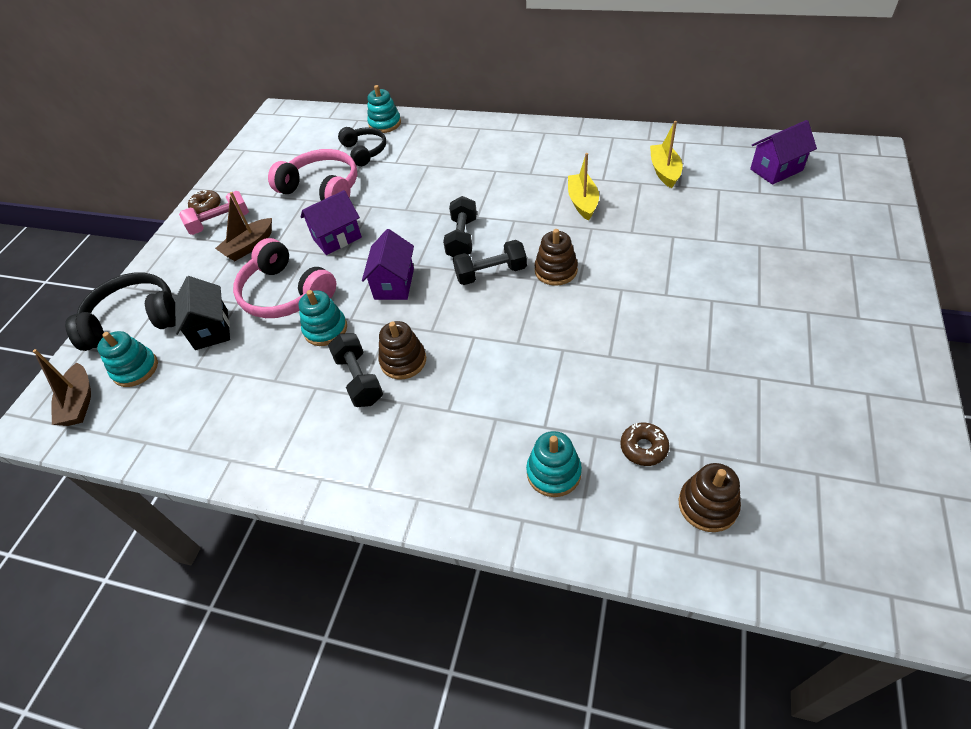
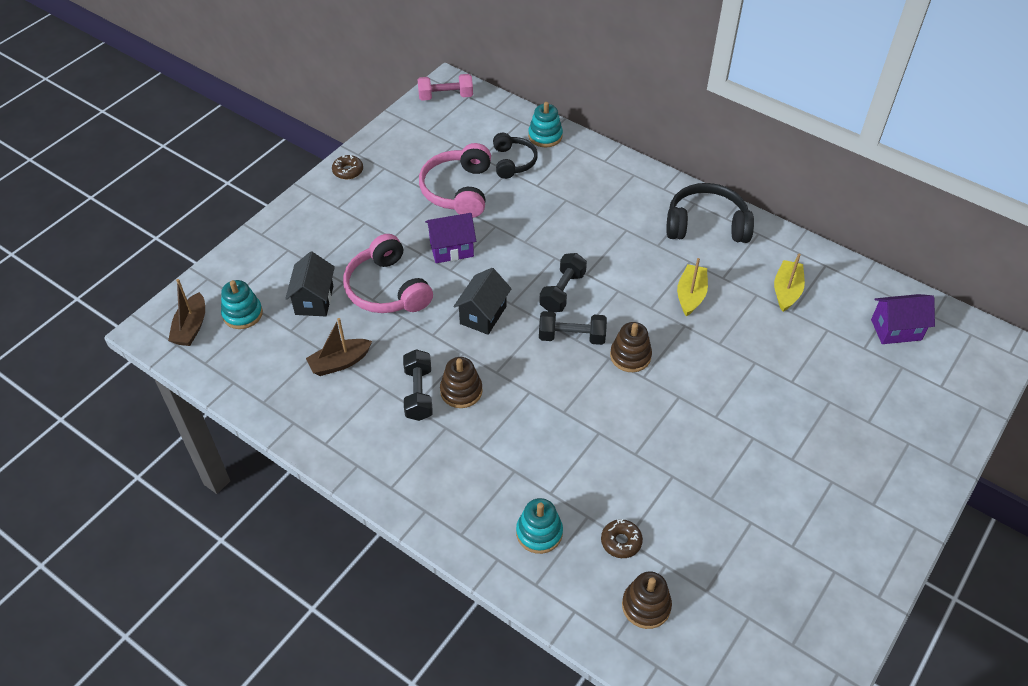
camera: 15 degrees right, 0 degrees up
(134, 320) = (253, 267): black headphones -> black headphones (706, 225)
(220, 223) = (354, 194): pink dumbbell -> pink dumbbell (445, 96)
(249, 246) = (372, 228): brown boat -> brown boat (340, 363)
(322, 189) = (458, 190): pink headphones -> pink headphones turned 135 degrees counterclockwise
(325, 329) = (408, 336): turquoise stacking toy -> none
(394, 284) = (483, 315): purple house -> black house

